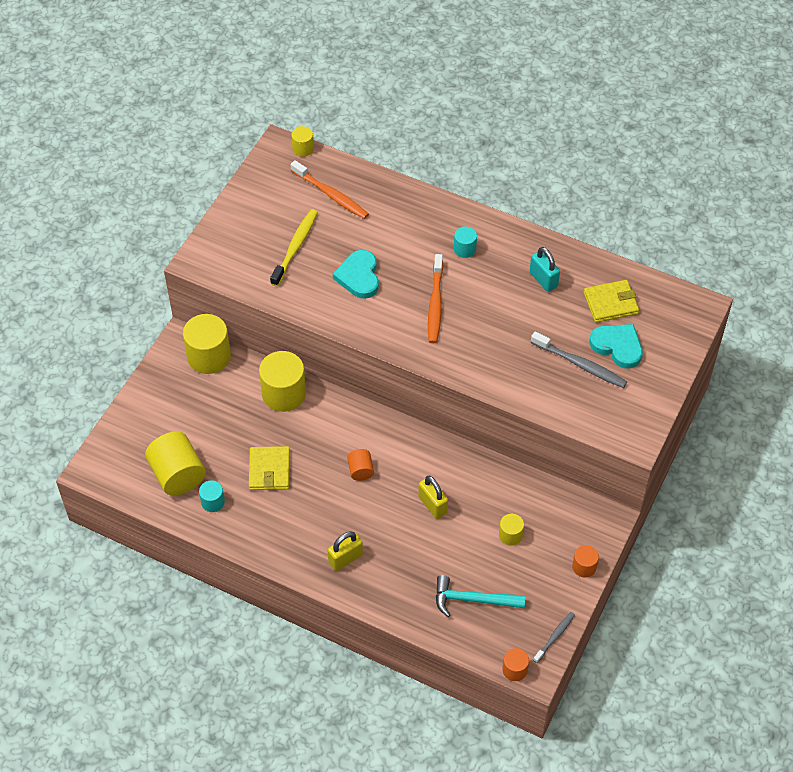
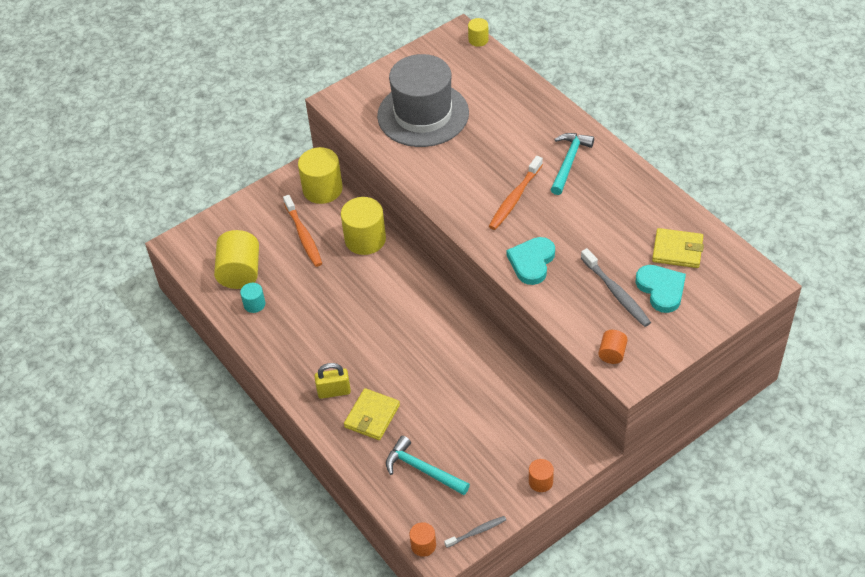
camera: 30 degrees right, 5 degrees down
(269, 470) = (315, 296): yellow wallet -> yellow wallet (372, 416)
(295, 247) = (423, 114): yellow toothbrush -> grey hat
(331, 195) = (479, 83): orange toothbrush -> orange toothbrush (303, 235)
(359, 276) = (462, 154): turquoise heart -> turquoise heart (532, 262)
(360, 470) = (391, 324): orange cylinder -> orange cylinder (612, 354)
(432, 505) = (435, 376): yellow padlock -> none
(464, 249) = (569, 162): turquoise cylinder -> turquoise hammer
(510, 535) = (489, 428): yellow cylinder -> none
(543, 280) = (625, 210): turquoise padlock -> none

